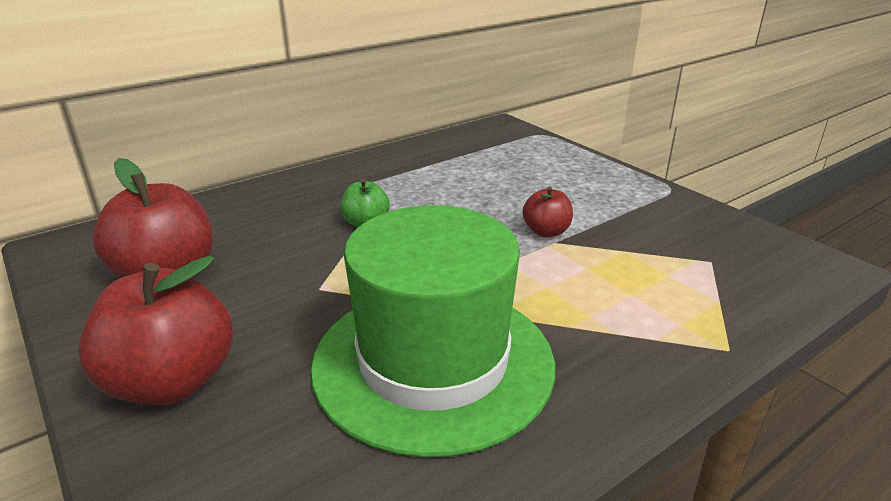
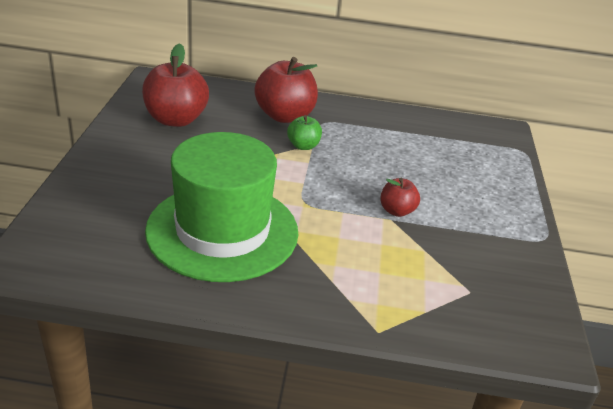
camera: 40 degrees right, 5 degrees up
(172, 382) = (117, 168): red apple -> red apple (285, 116)

